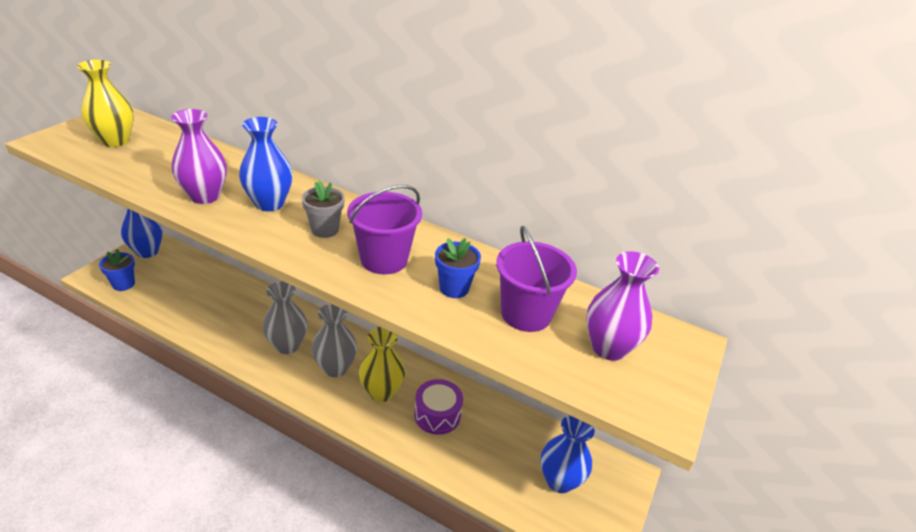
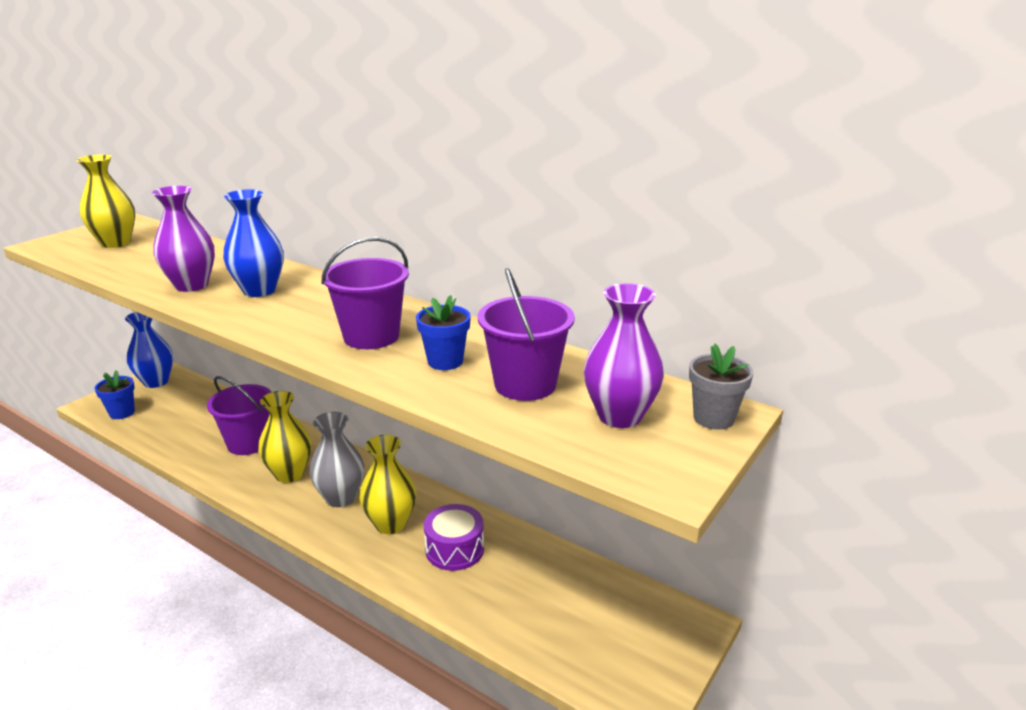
camera: 10 degrees right, 10 degrees down
(245, 315) = (248, 443): none -> purple bucket
(287, 345) = (289, 474): grey vase -> yellow vase
(325, 230) = (313, 311): grey flower pot -> grey flower pot (713, 418)
(559, 480) = (599, 627): blue vase -> none

